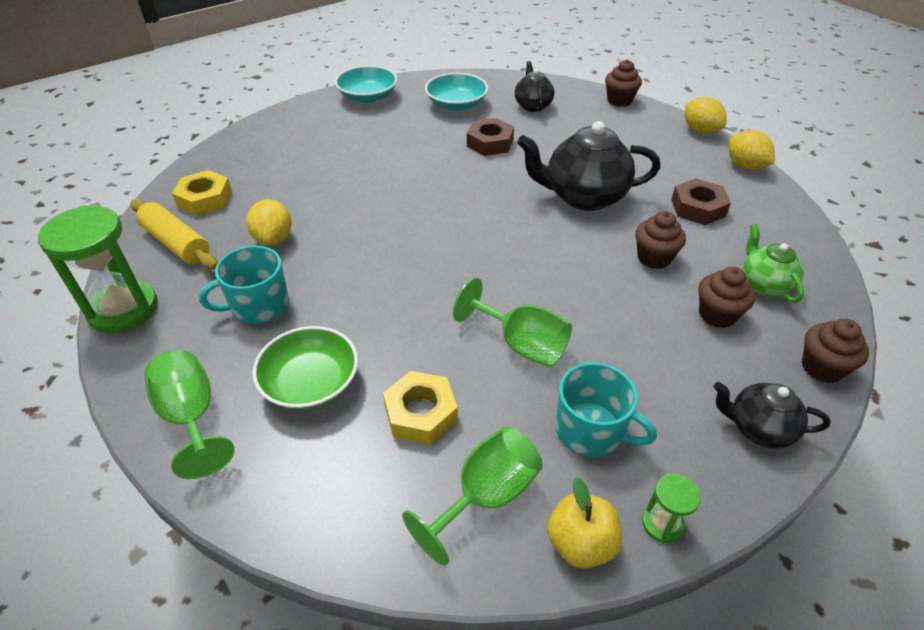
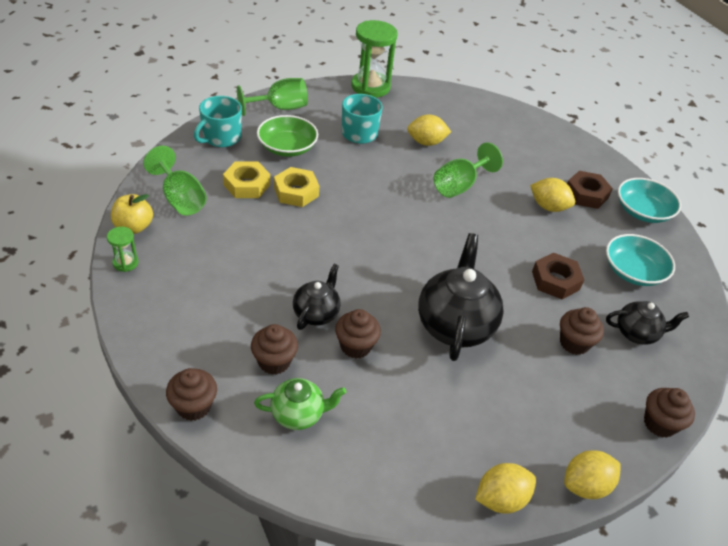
camera: 95 degrees right, 0 degrees up
(177, 243) = (429, 104): yellow rolling pin -> none
(205, 199) = (478, 116): yellow nut -> yellow nut (296, 192)
(379, 147) = (548, 207): none -> yellow lemon
(521, 344) = (285, 239): green goblet -> green goblet (459, 186)
(563, 134) = (574, 343): none -> brown cupcake
(591, 431) = (200, 252): turquoise mug -> turquoise mug (221, 137)
(698, 208) = (424, 412): brown nut -> brown nut (586, 194)
(758, 428) = (161, 337): black teapot -> black teapot (316, 313)

